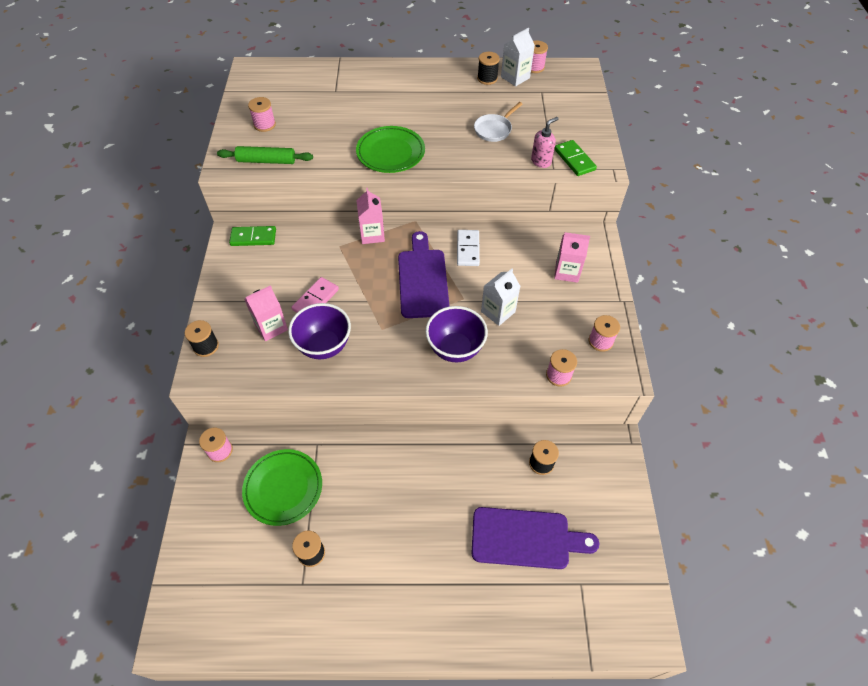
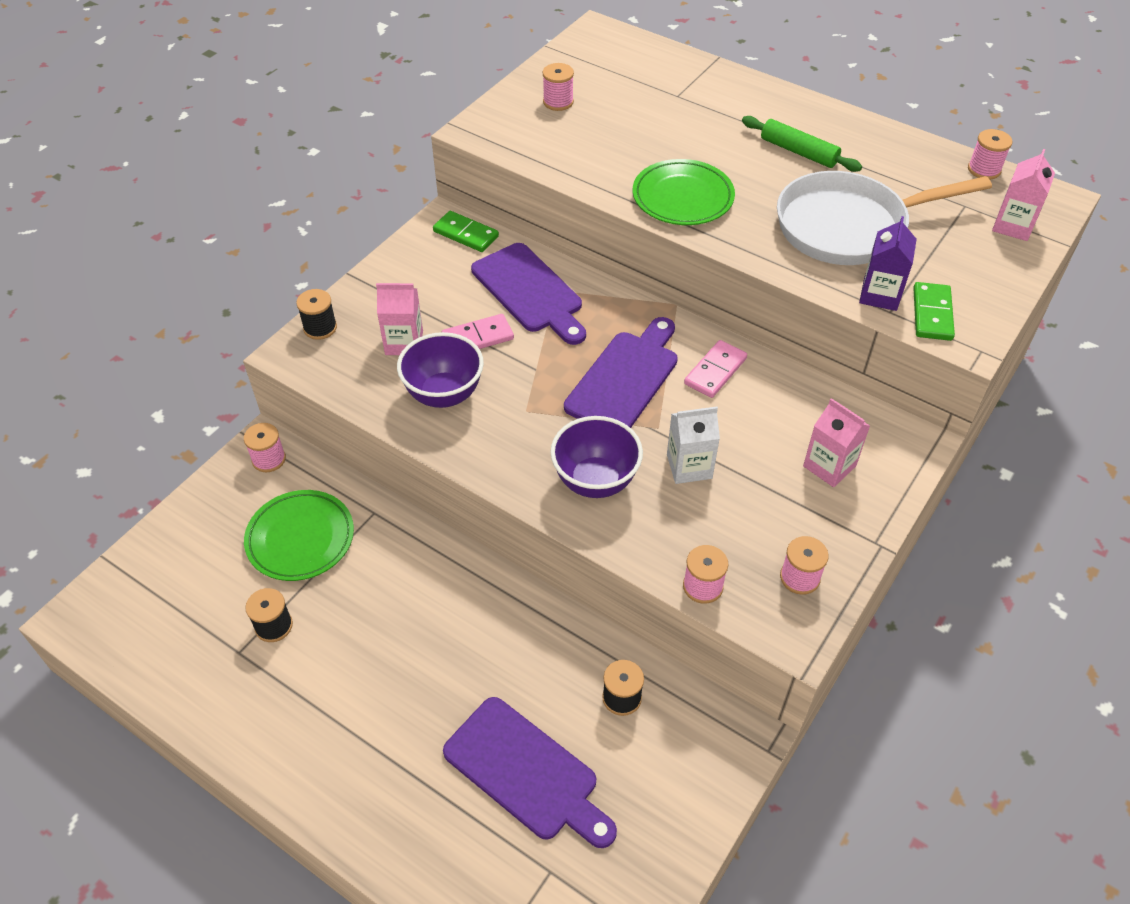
camera: 35 degrees right, 5 degrees down
(266, 161) = (525, 144): green rolling pin -> green rolling pin (798, 152)
(324, 255) = (530, 292): none -> purple cutting board
(372, 234) = (607, 295): pink carton -> pink carton (1013, 226)
(467, 249) = (715, 371): white domino -> pink domino
(487, 78) = (898, 158): black spool -> none
(494, 129) = (849, 226): white pan -> white pan, size x2.19
(515, 77) = (941, 172): white carton -> none
(541, 161) = (880, 295): pink soap dispenser -> purple carton

